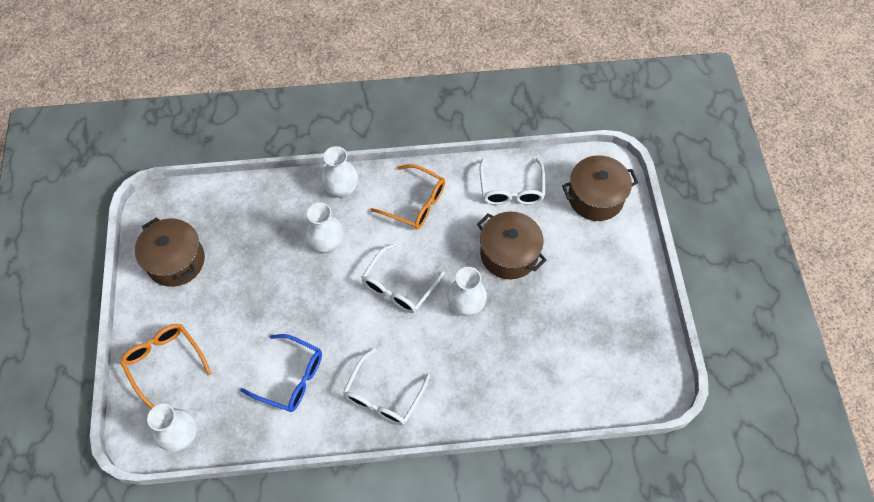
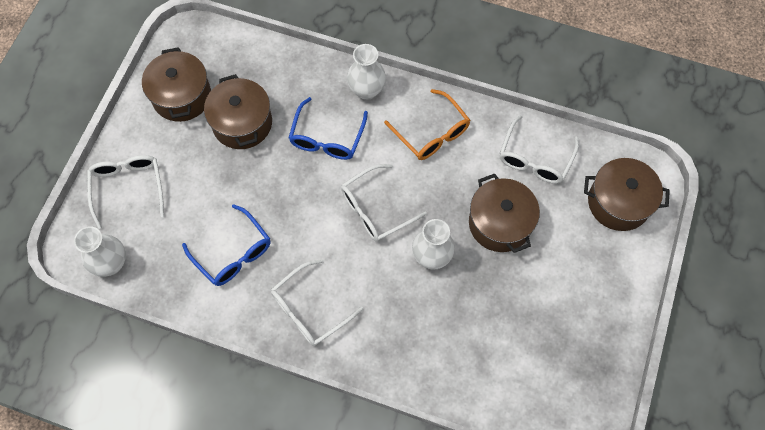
camera: 25 degrees right, 5 degrees up
(164, 362) = (128, 188): orange glasses -> white glasses
(244, 262) = (242, 123): none -> brown pot
(327, 244) = (327, 138): white vase -> blue glasses

